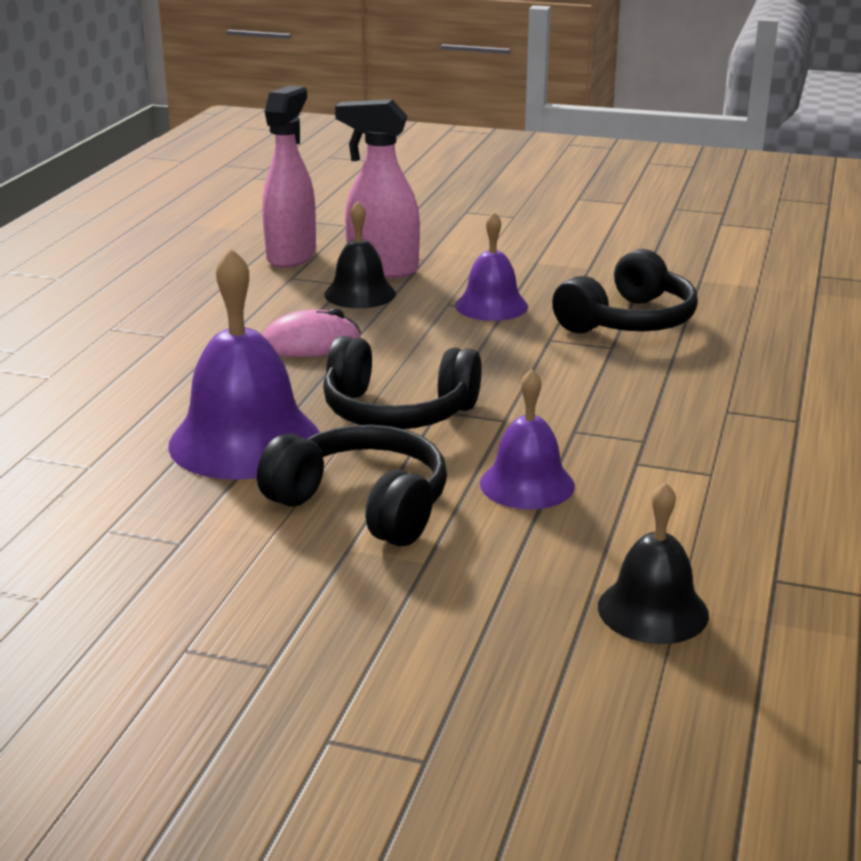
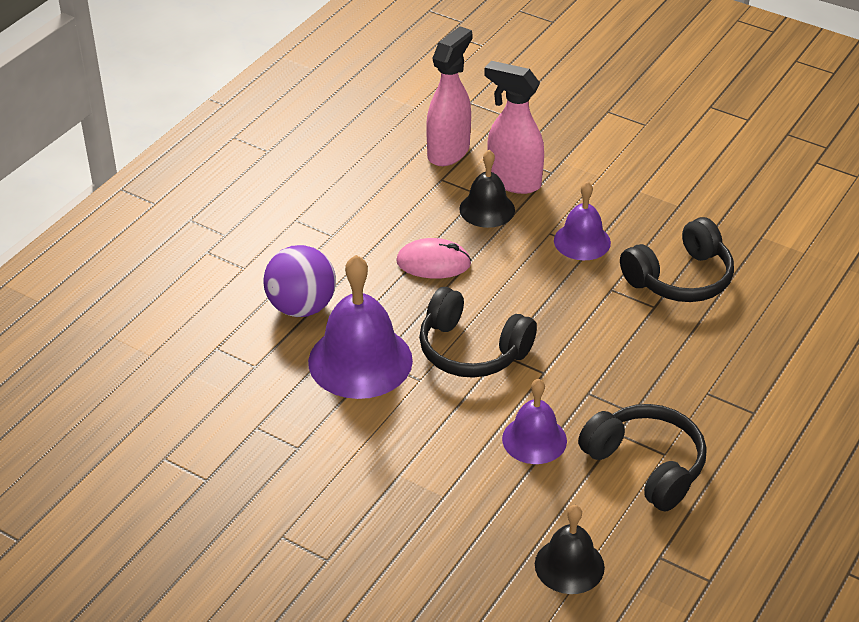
camera: 15 degrees right, 15 degrees up
(143, 402) = (301, 307): none -> purple ball
(363, 505) = (420, 438): black headphones -> black headphones (646, 465)

